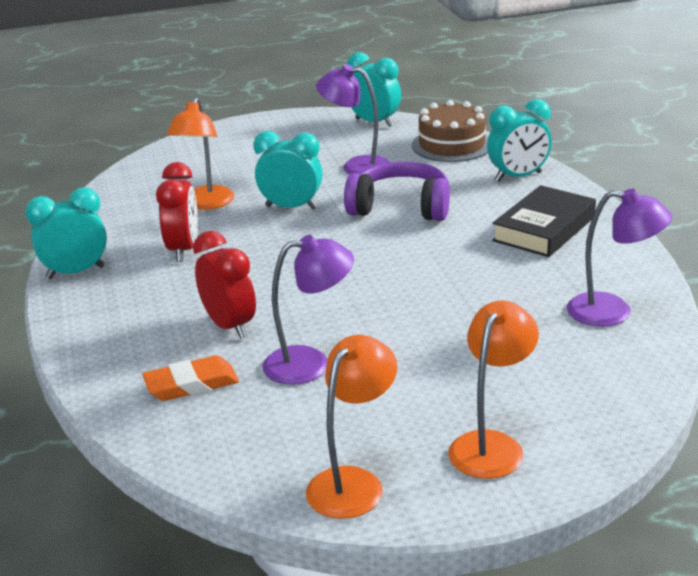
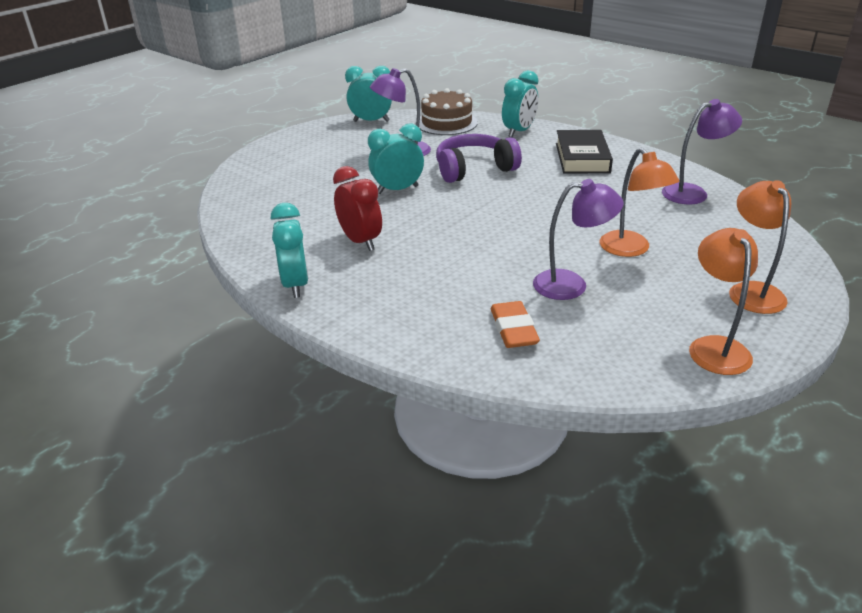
camera: 35 degrees left, 5 degrees up
(75, 272) = (295, 285): turquoise clock -> turquoise clock turned 135 degrees clockwise
(191, 384) = (513, 329): orange eraser -> orange eraser turned 45 degrees counterclockwise
(206, 204) = (327, 205): orange lamp -> orange lamp (631, 249)
(229, 326) = (478, 281): red clock -> none
(310, 363) = (571, 285): purple lamp -> purple lamp turned 45 degrees clockwise

